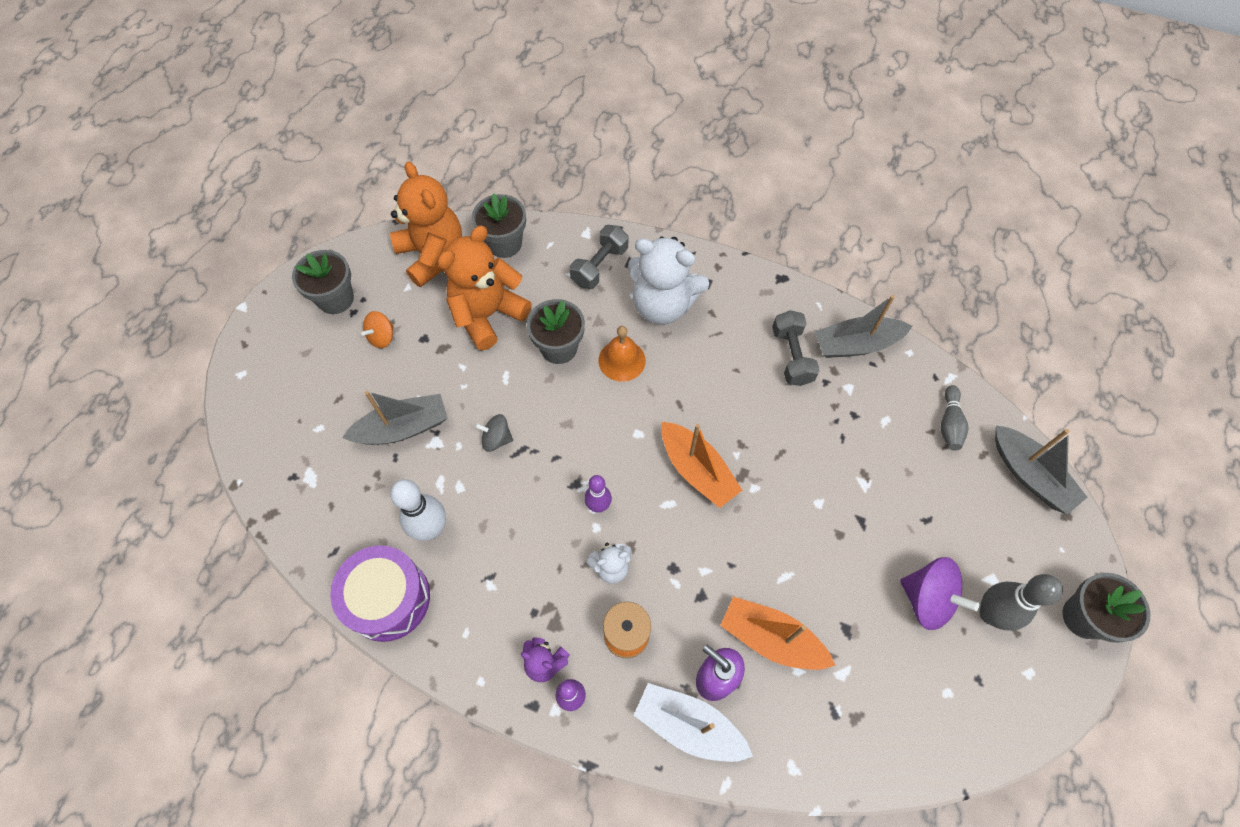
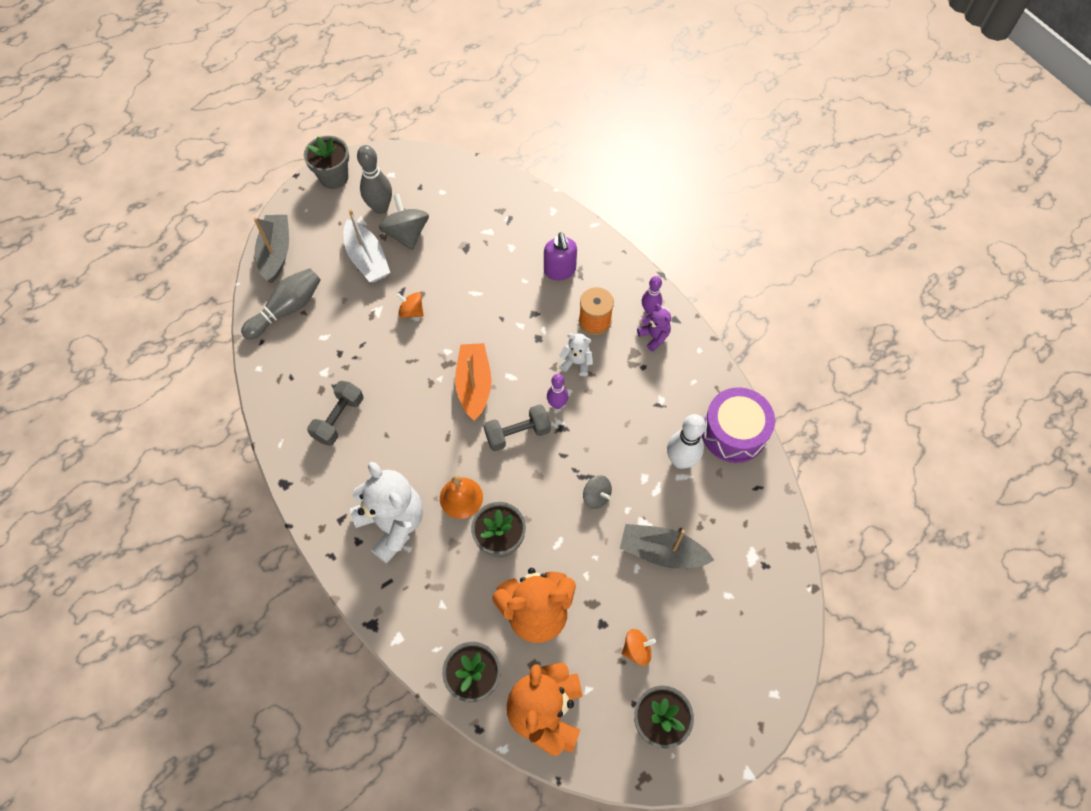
camera: 145 degrees left, 0 degrees up
(599, 266) = (412, 595): grey dumbbell -> grey dumbbell (517, 433)
(689, 726) = (593, 259): white boat -> white boat (367, 259)
(771, 639) = (512, 269): orange boat -> none
(830, 506) = (411, 311): none -> orange spinning top
(856, 344) = (287, 397): grey boat -> none
(927, 599) = (407, 234): purple spinning top -> grey spinning top
(949, 423) = (287, 309): grey bowling pin -> grey bowling pin, size x1.60

